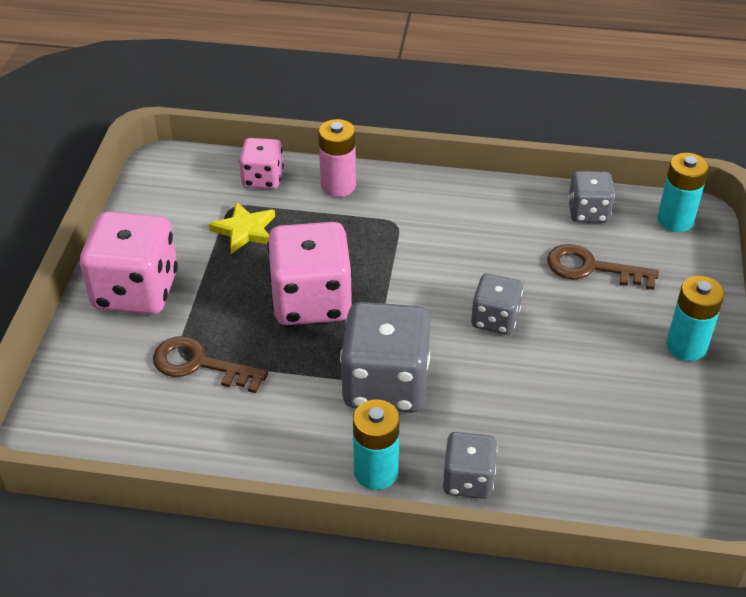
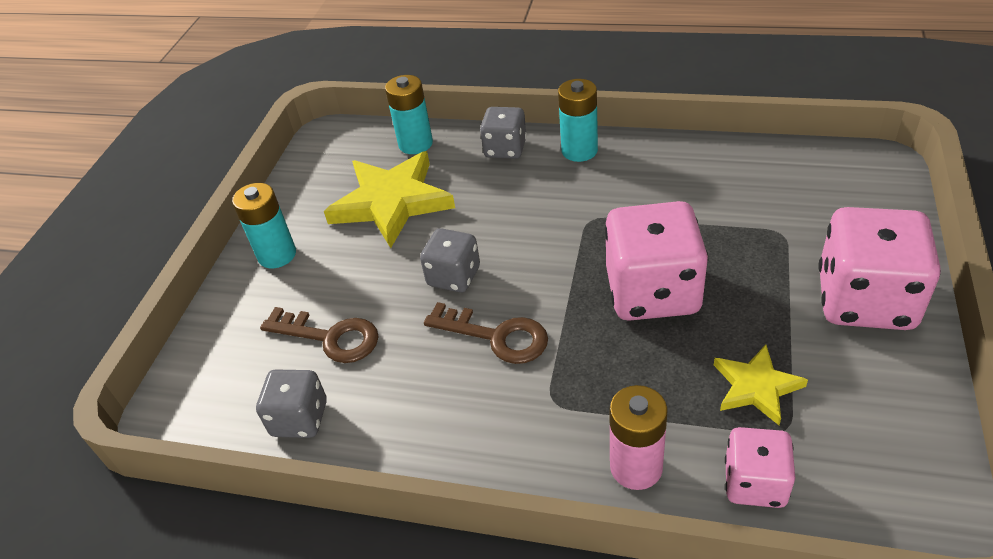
camera: 170 degrees left, 0 degrees up
(200, 365) = (757, 224): brown key -> brown key (496, 336)
(385, 384) = (570, 213): grey dice -> none
(587, 406) = (392, 202): none -> yellow star
(675, 220) = (199, 406): turquoise battery -> turquoise battery (415, 144)

